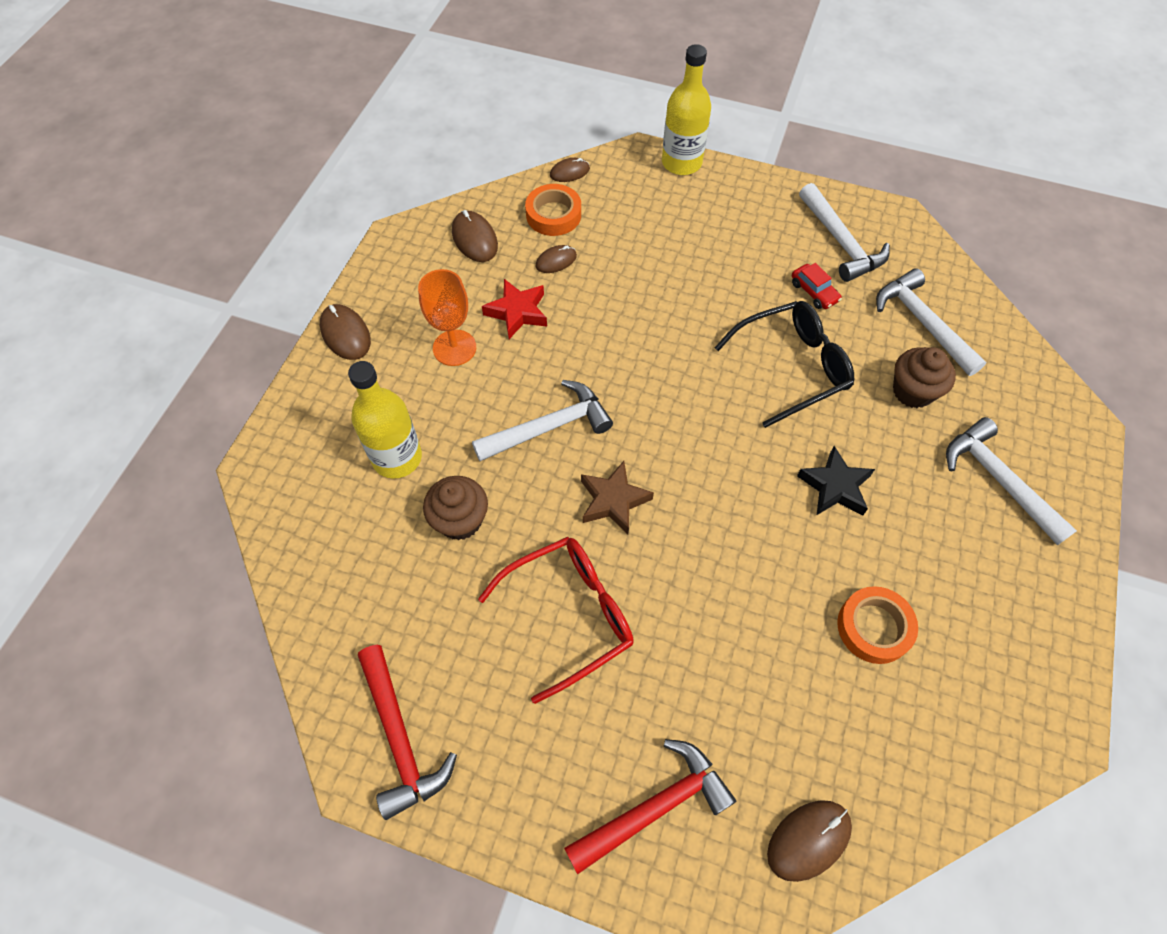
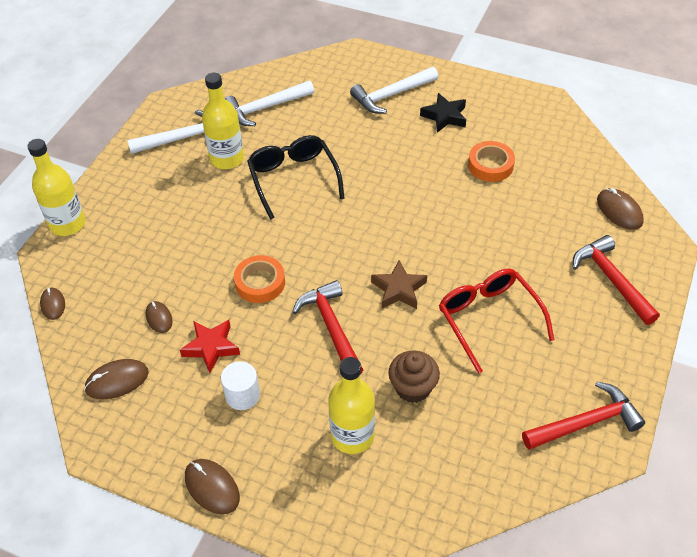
camera: 85 degrees left, 10 degrees down
(345, 334) = (212, 487): brown mouse -> brown mouse turned 75 degrees clockwise
(454, 348) = (242, 395): orange goblet -> white cylinder
(549, 427) = (331, 327): white hammer -> red hammer
(553, 215) = (103, 318): orange tape -> orange tape (260, 283)
(814, 292) = (227, 159): red car -> yellow bottle
(835, 487) = (392, 169): black star -> black star (445, 116)
(912, 391) = (321, 122): brown cupcake -> none

